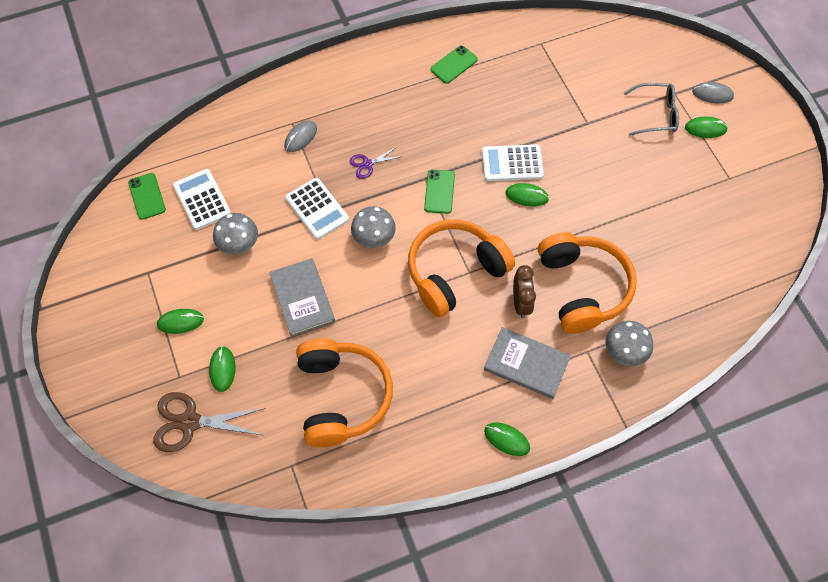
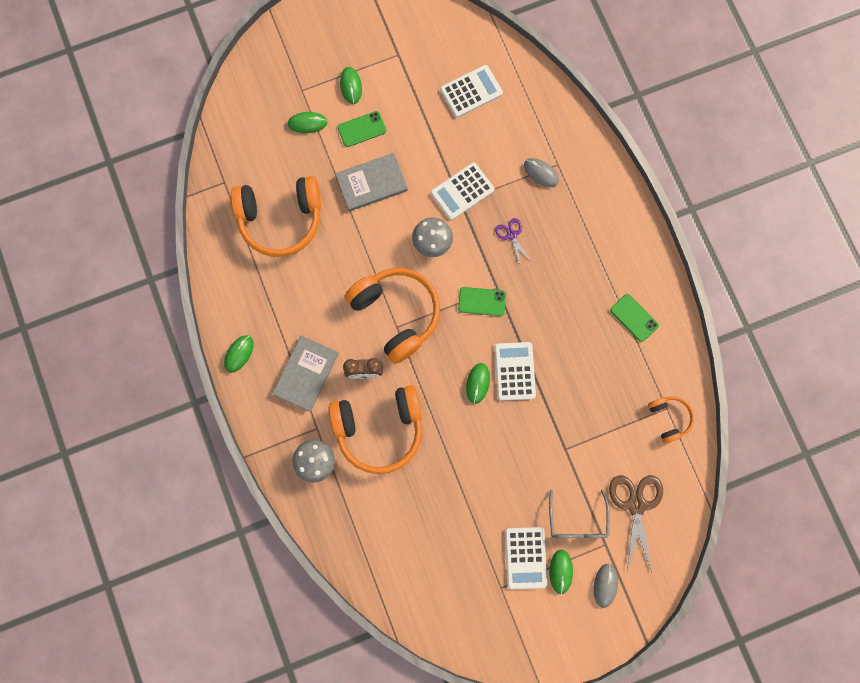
camera: 90 degrees right, 15 degrees up
(147, 196) = (474, 45): green phone -> green phone (362, 129)
(190, 422) = (262, 102): brown scissors -> brown scissors (636, 505)
(239, 244) = (425, 126): grey mushroom -> none
(550, 41) = (669, 418): none -> orange headphones
(697, 157) = (525, 557): none -> white calculator

